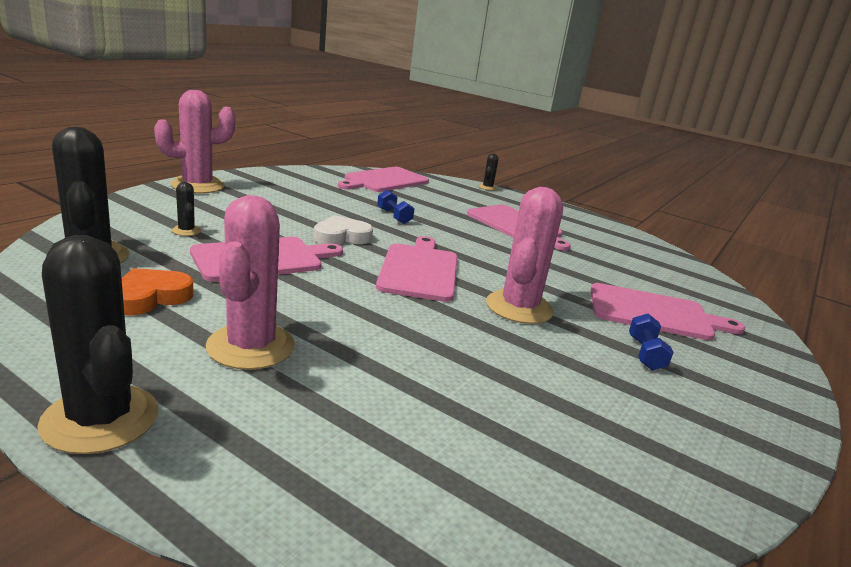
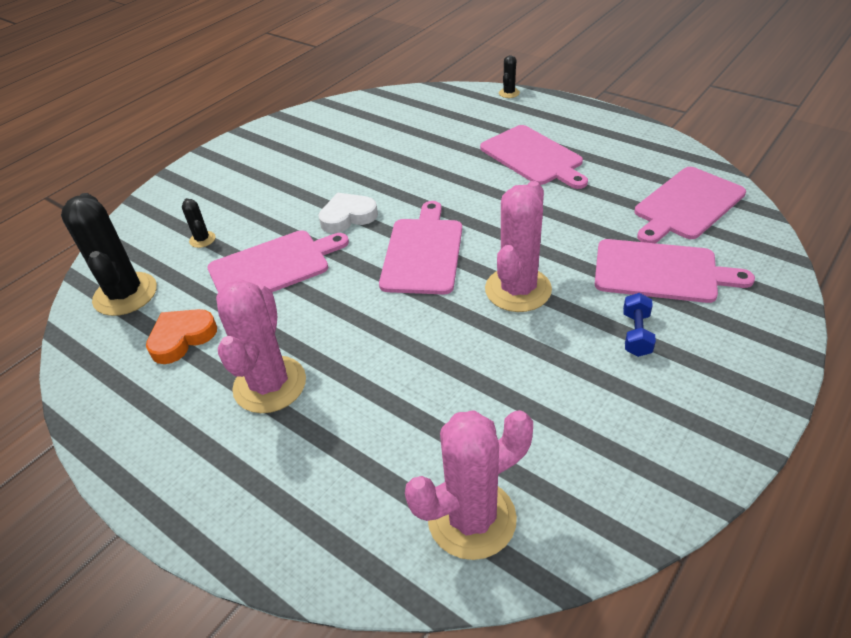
camera: 10 degrees right, 20 degrees up
(100, 419) = (163, 481): black cactus -> none
(197, 186) = (206, 166): pink cactus -> pink cactus (472, 518)
(384, 180) = (394, 109): pink cutting board -> pink cutting board (686, 205)
(394, 216) = (402, 171): blue dumbbell -> none

